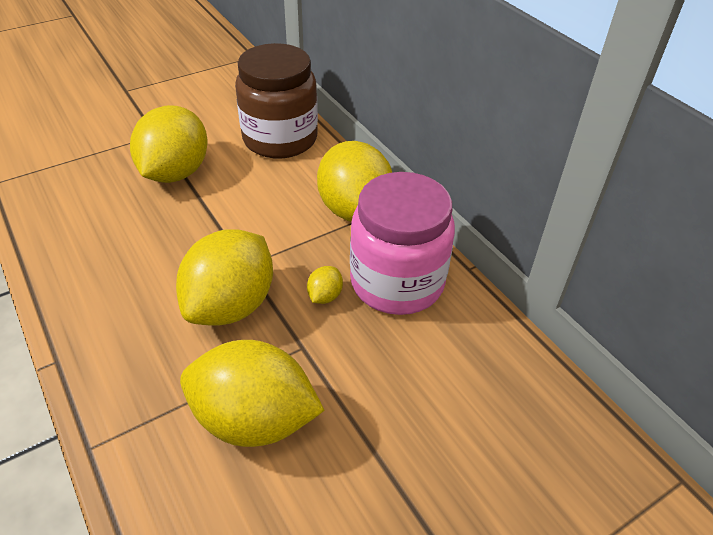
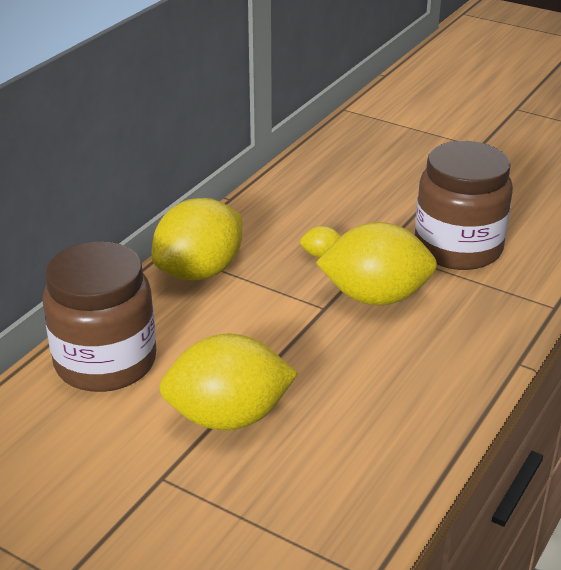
camera: 115 degrees left, 10 degrees down
(254, 419) = (458, 248): yellow lemon -> brown jar
(397, 282) = (275, 226): pink jar -> none

